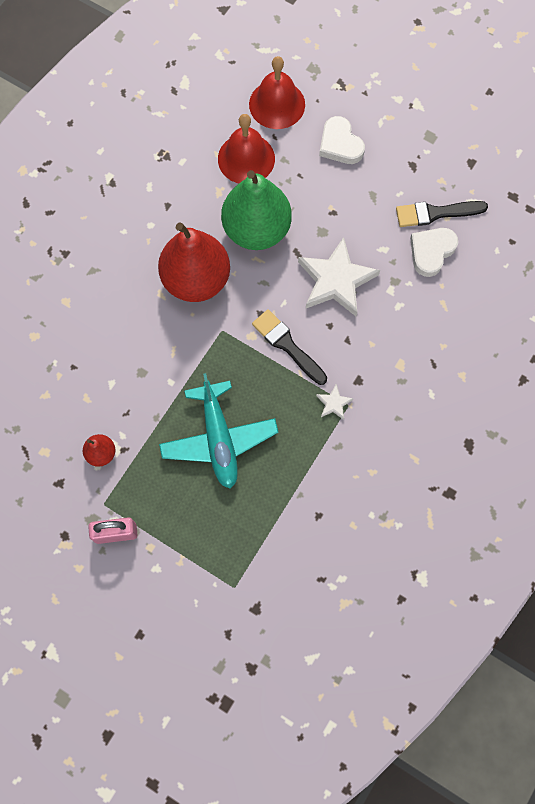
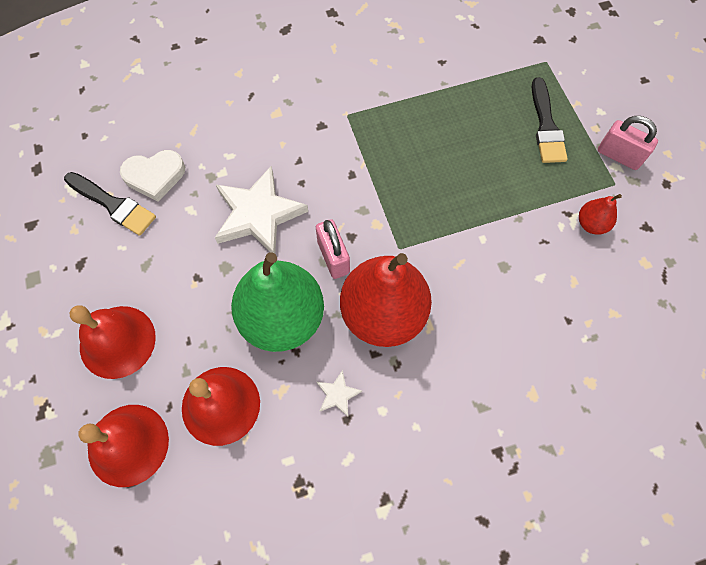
camera: 140 degrees left, 5 degrees down
(219, 439) = (476, 164): turquoise plane -> none
(260, 290) = (333, 257): none -> pink padlock
(287, 345) = (353, 193): black brush -> black brush (546, 126)
(333, 403) = (357, 123): white star -> white star (337, 394)
(340, 144) = (117, 341): white heart -> red bell

